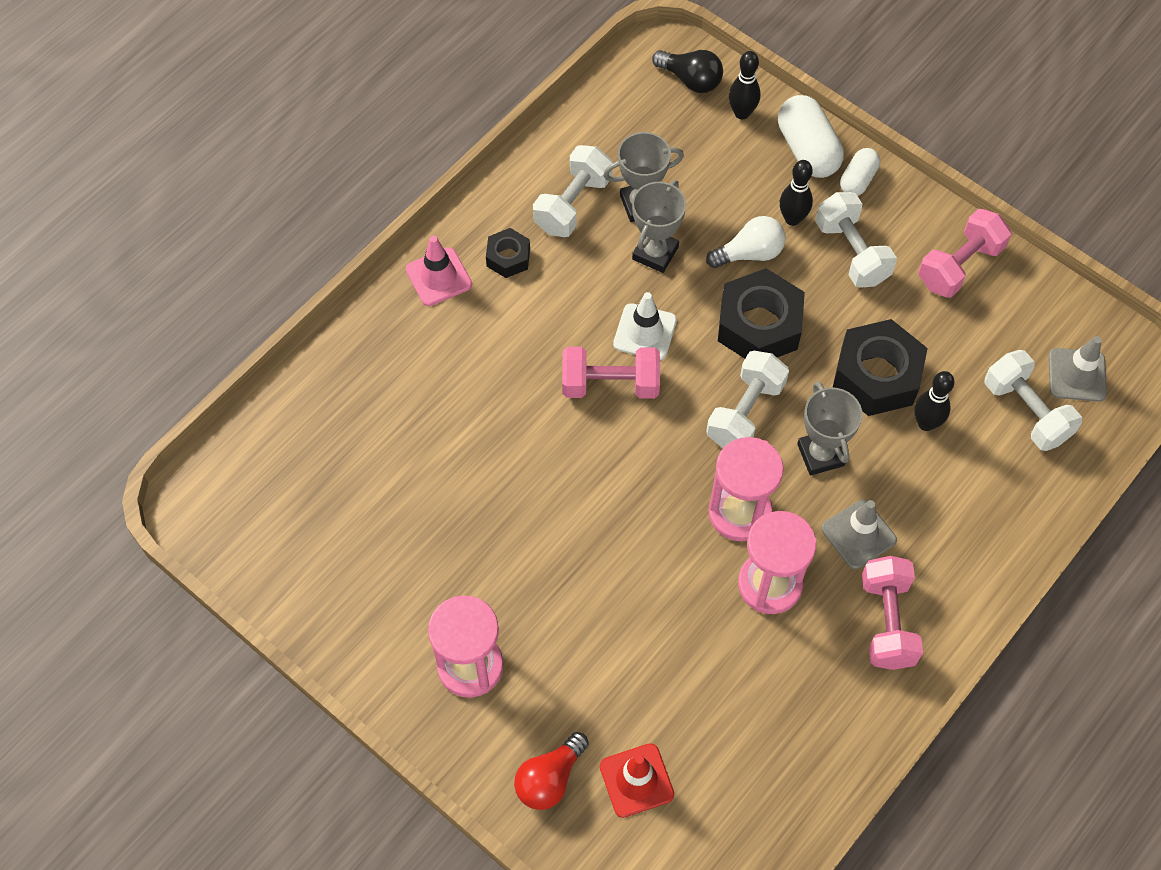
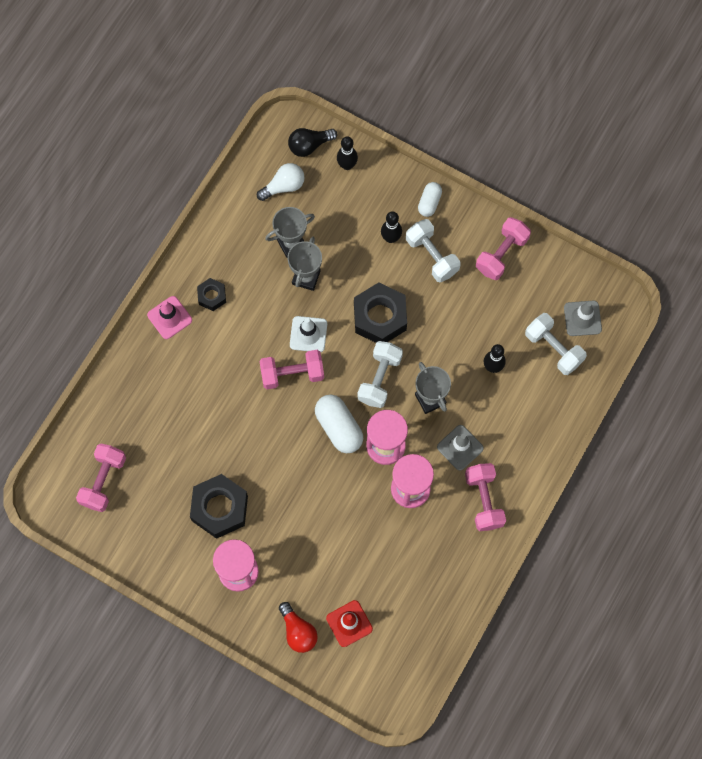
camera: 10 degrees left, 10 degrees up
(286, 493) = (103, 481): none -> pink dumbbell
(549, 778) = (298, 631): red light bulb -> red light bulb turned 60 degrees counterclockwise
(573, 204) = (247, 251): white dumbbell -> none
(690, 80) = (309, 145): black light bulb -> black light bulb turned 135 degrees clockwise
(749, 253) = (366, 267): white light bulb -> white light bulb (284, 186)
(807, 150) = (394, 185): white capsule -> white capsule (339, 427)
(877, 375) = (458, 339): black nut -> black nut (220, 508)

